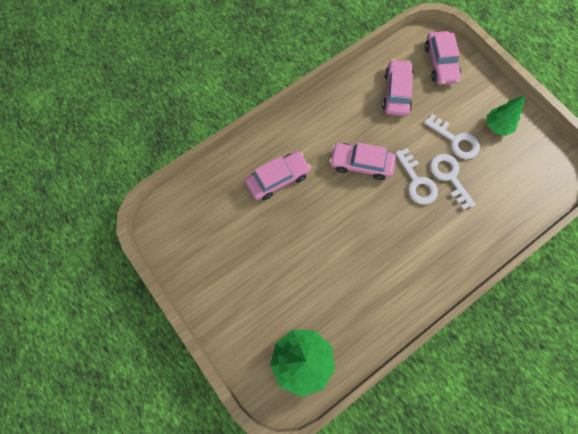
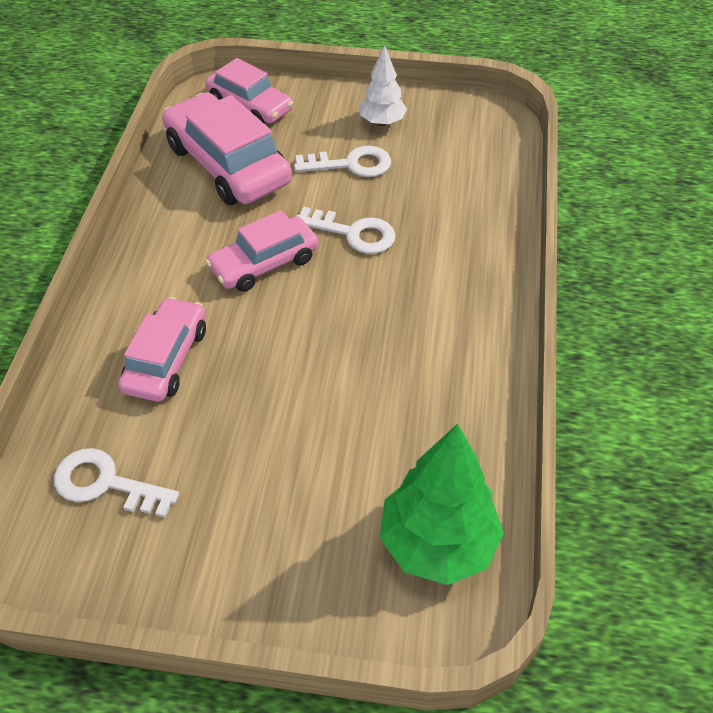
camera: 45 degrees left, 20 degrees down
(396, 92) = (228, 164): pink car -> pink car, size x1.57
(449, 177) = (385, 203): white key -> white key (106, 483)
(497, 126) = (382, 122): green tree -> white tree

